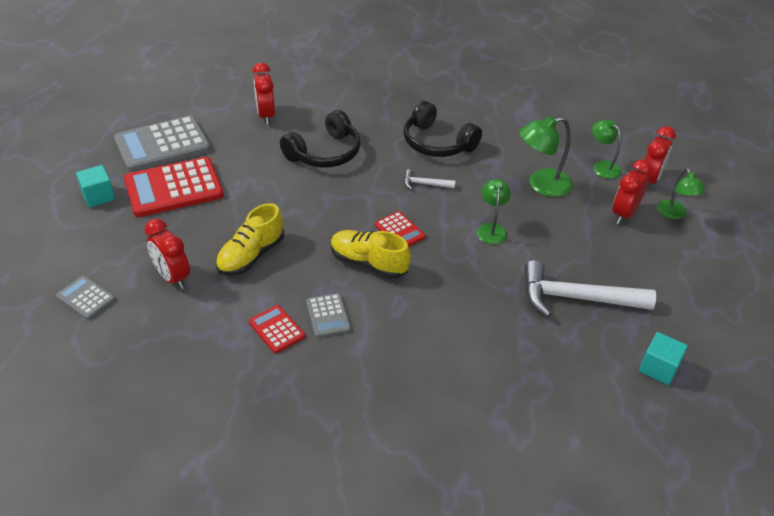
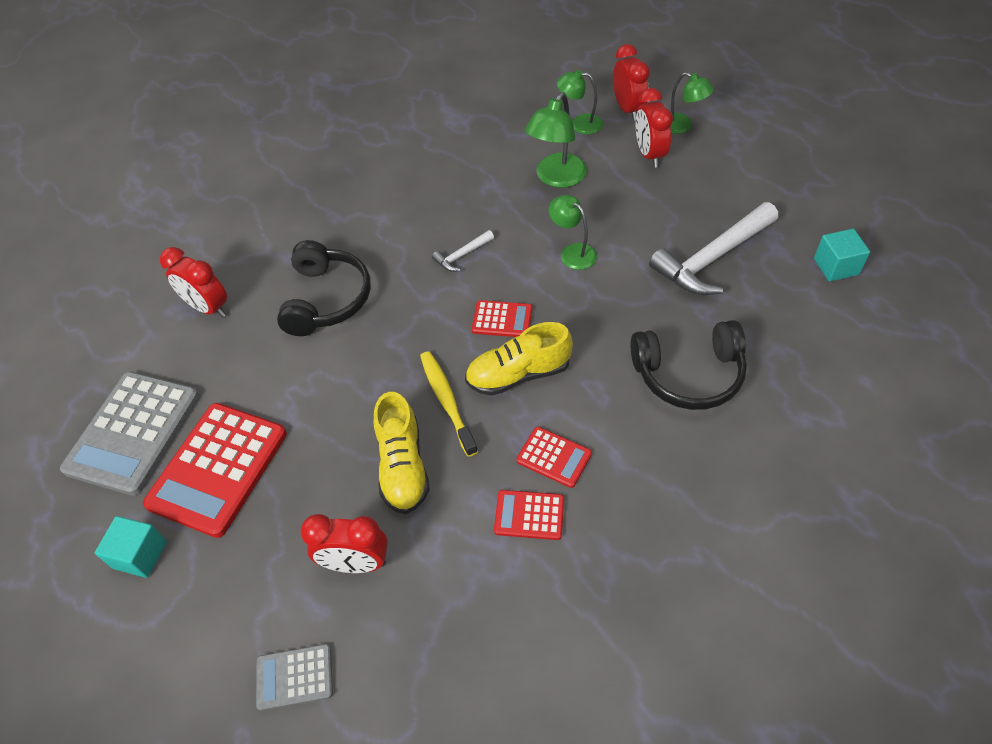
camera: 40 degrees left, 10 degrees up
(314, 245) = (447, 401): none -> yellow toothbrush
(328, 316) = (554, 457): grey calculator -> red calculator
(437, 143) = (418, 206): black headphones -> black headphones (689, 374)

